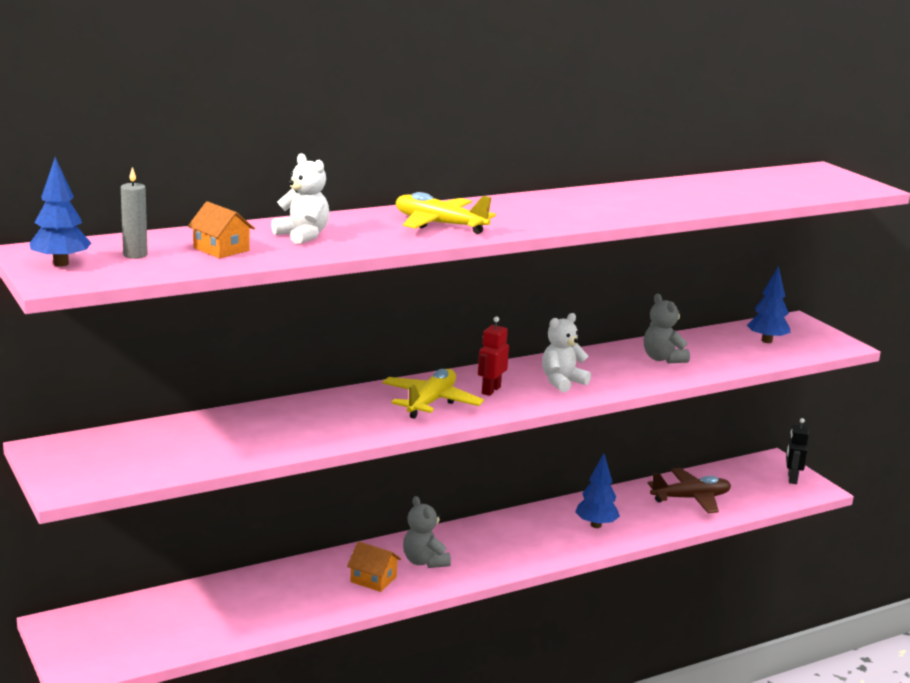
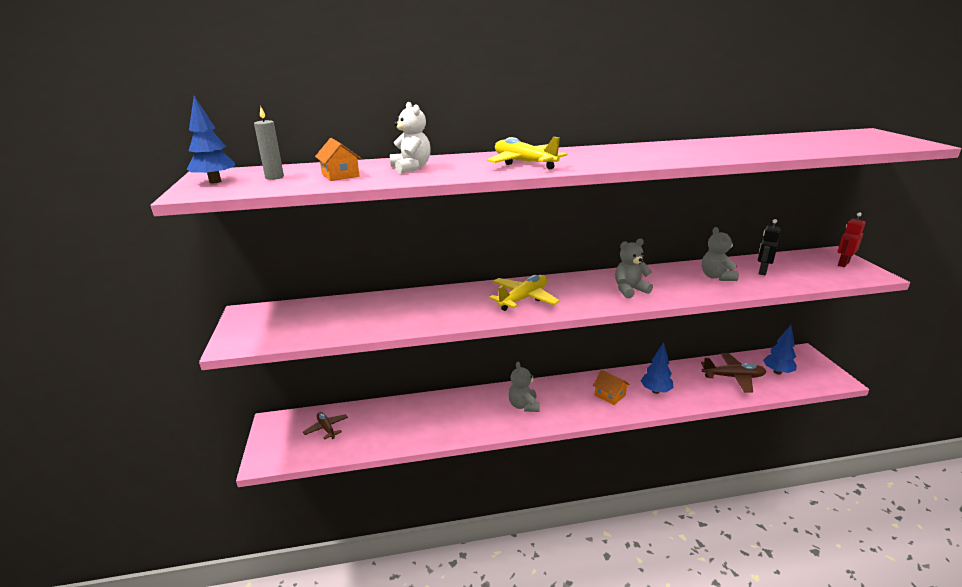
camera: 20 degrees right, 5 degrees up
(148, 622) = (326, 428): none -> brown plane
(373, 579) = (484, 415): orange house -> orange house (610, 395)
(490, 390) = (572, 292): red robot -> red robot (843, 263)
(562, 382) = (629, 290): white teddy bear -> grey teddy bear
(766, 341) = (807, 268): blue tree -> blue tree (777, 372)
(792, 479) = (817, 369): black robot -> black robot (762, 271)

